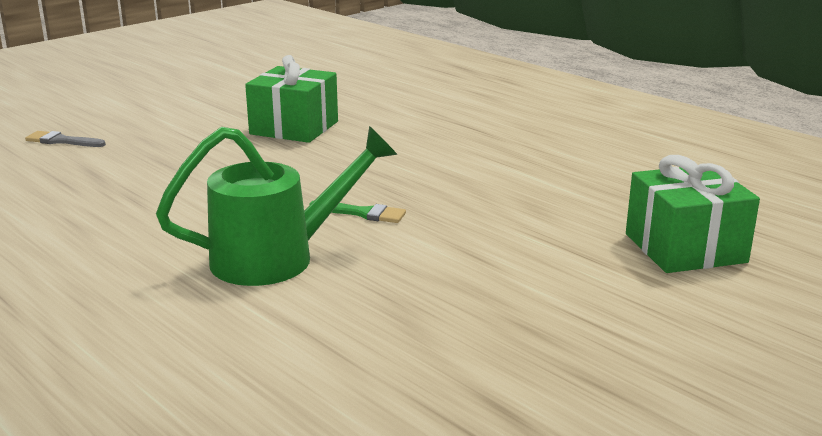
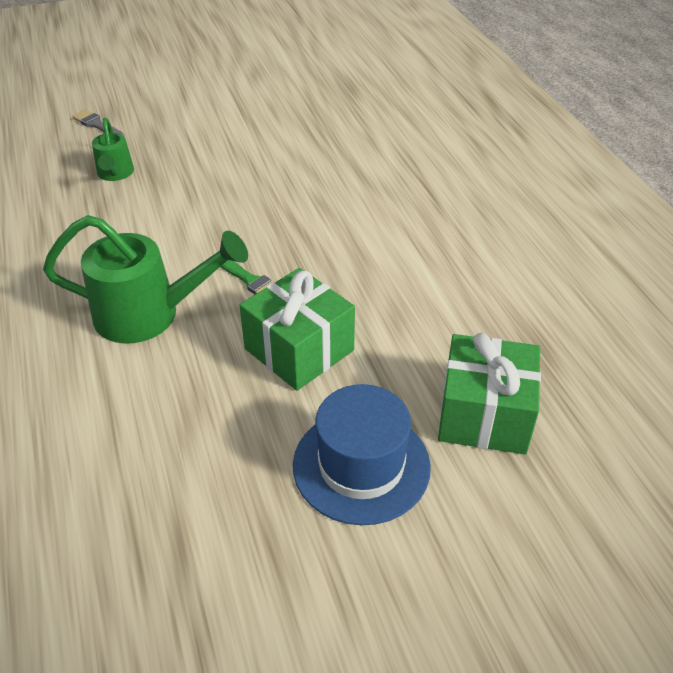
camera: 25 degrees right, 20 degrees up
(123, 170) = (115, 174): none -> green watering can
(294, 128) = (278, 152): green gift -> green gift (299, 349)
(616, 306) = (361, 465): none -> blue hat

